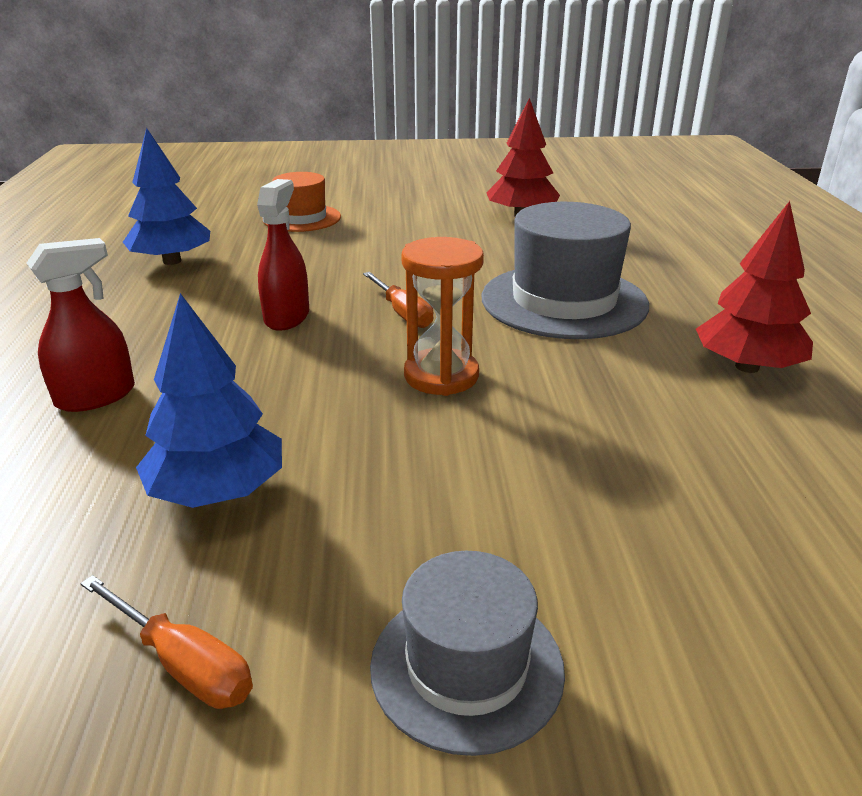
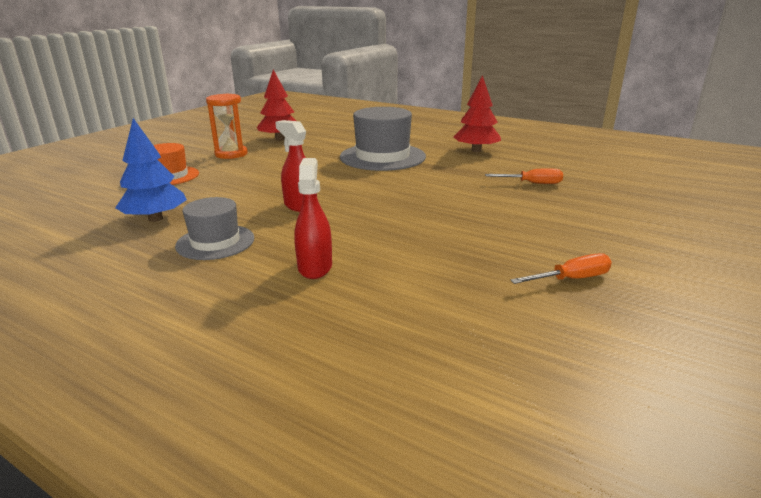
camera: 55 degrees left, 5 degrees down
(218, 491) = (454, 252): blue tree -> none
(403, 313) = (342, 184): orange screwdriver -> orange screwdriver (532, 183)
(441, 376) = (414, 191): orange hourglass -> orange hourglass (231, 154)
(467, 667) = (606, 233): grey hat -> grey hat (215, 242)

